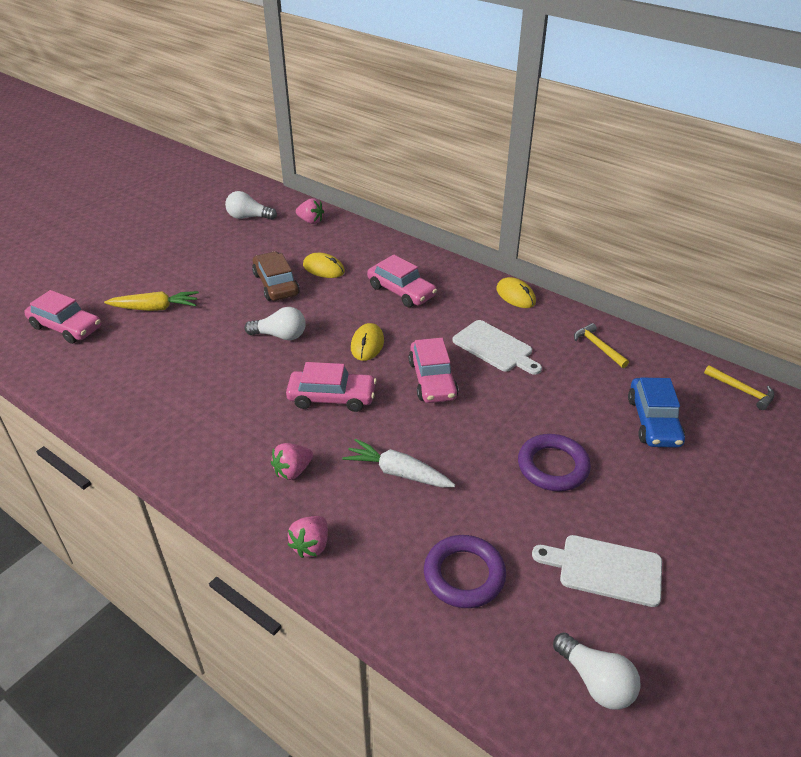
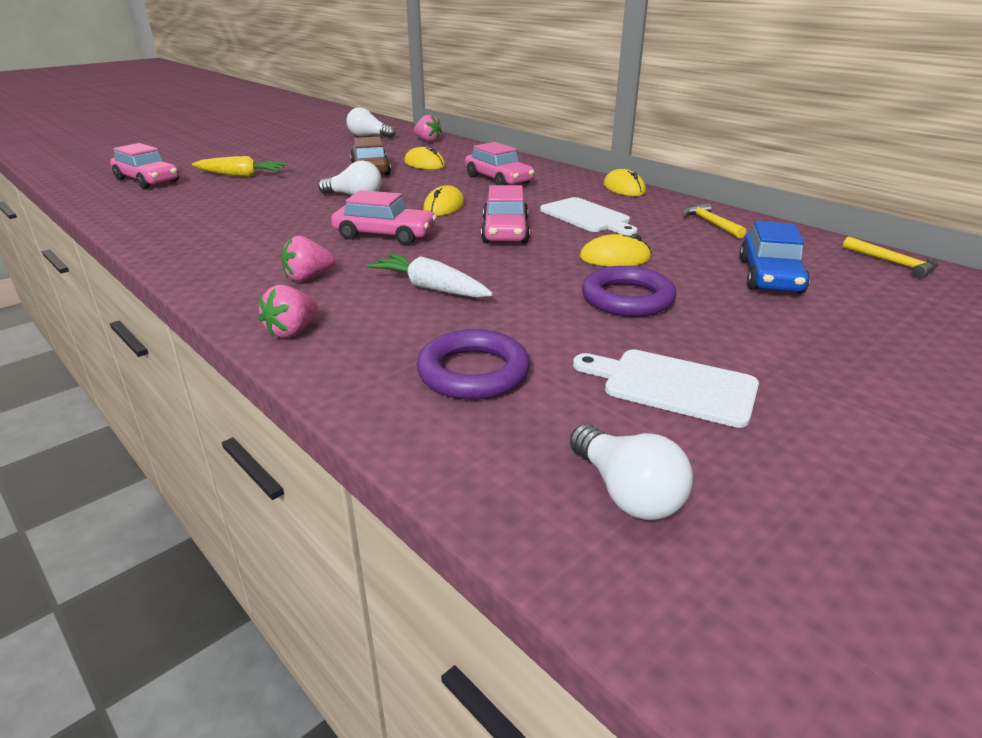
camera: 10 degrees right, 10 degrees down
(531, 410) = (615, 258): none -> yellow mouse

